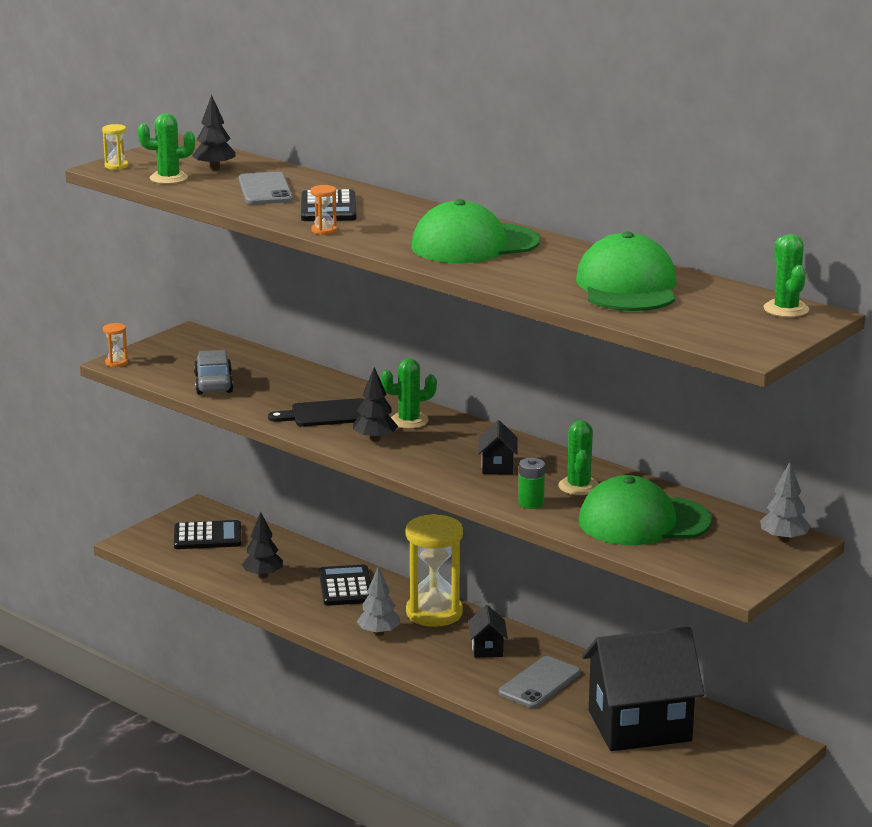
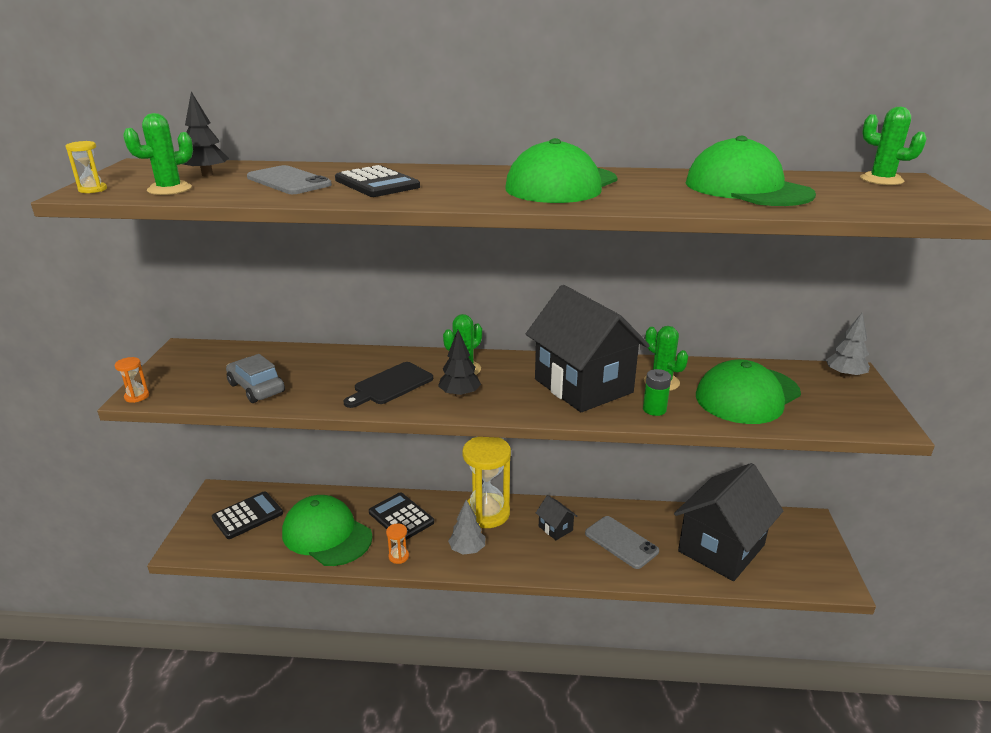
camera: 35 degrees left, 5 degrees up
(263, 575) = (326, 534): black tree -> green cap
(324, 230) = (410, 200): orange hourglass -> orange hourglass (398, 556)
(497, 466) = (583, 386): black house -> black house, size x2.49
(539, 683) = (621, 542): grey phone -> grey phone turned 45 degrees counterclockwise

